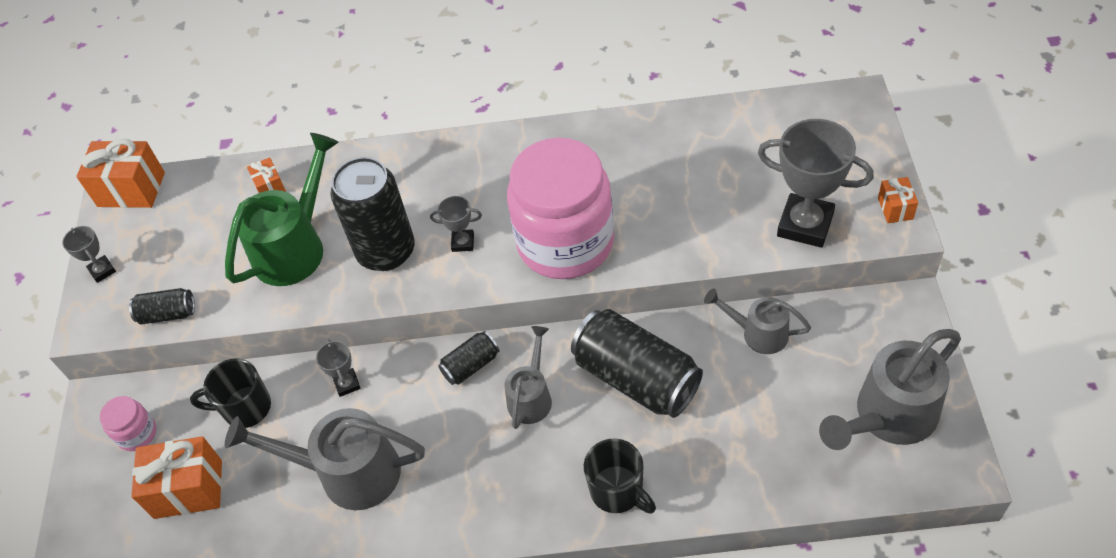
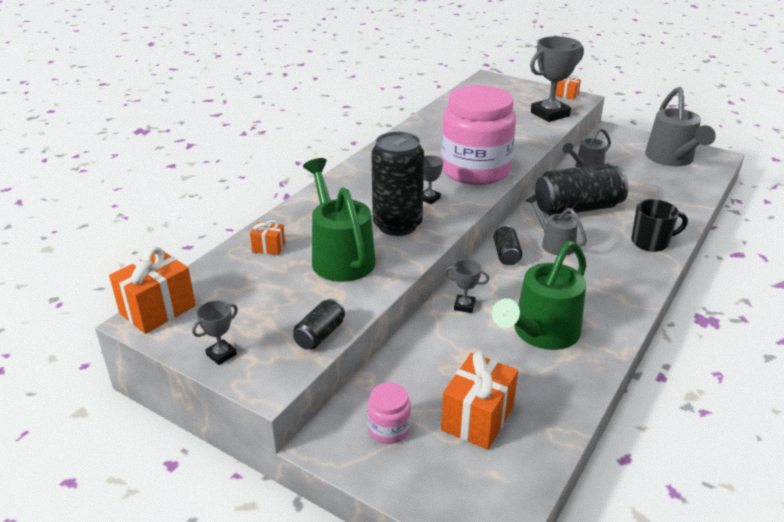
camera: 60 degrees left, 20 degrees down
(102, 271) = (221, 354): grey trophy -> grey trophy turned 45 degrees counterclockwise
(245, 408) = (431, 359): black mug -> none
(346, 472) = (540, 333): grey watering can -> green watering can

